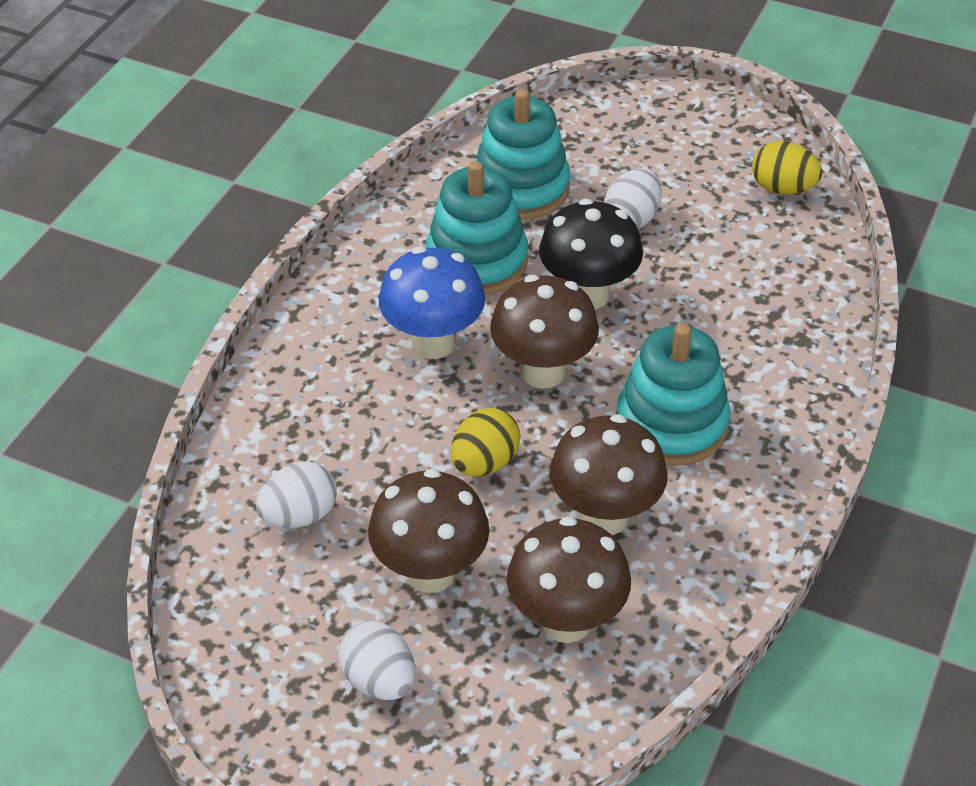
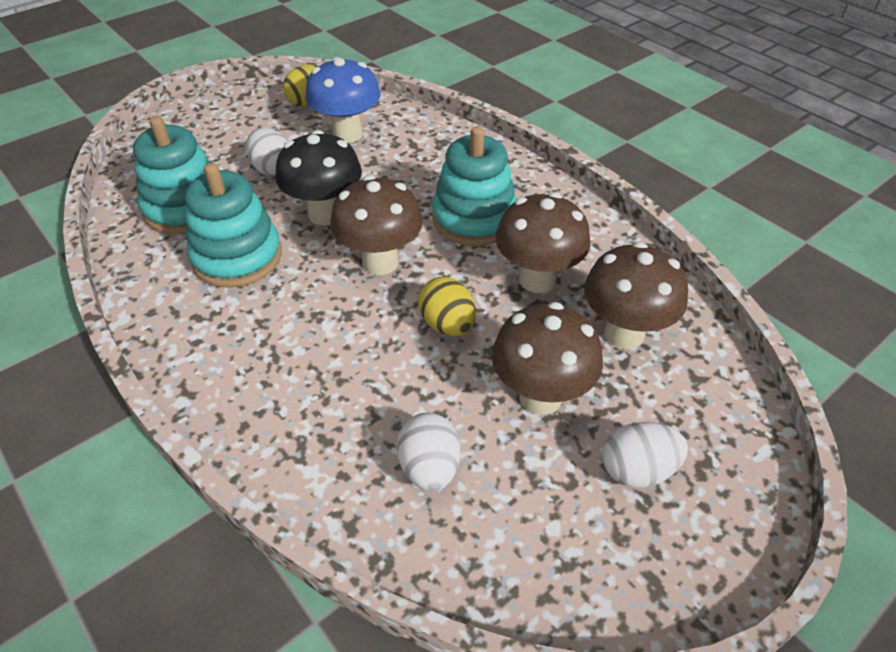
camera: 65 degrees left, 0 degrees up
(433, 343) = (301, 311): blue mushroom -> blue mushroom (347, 134)

